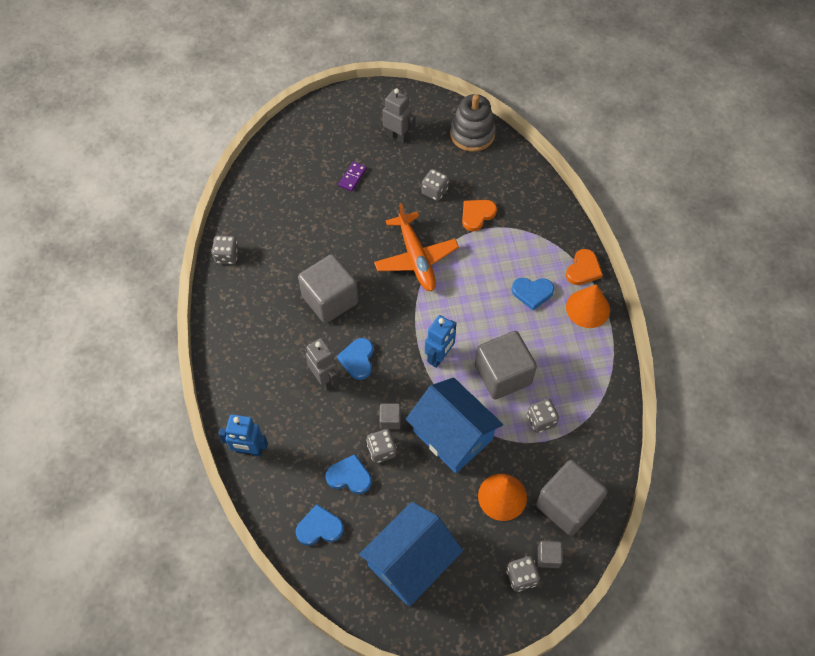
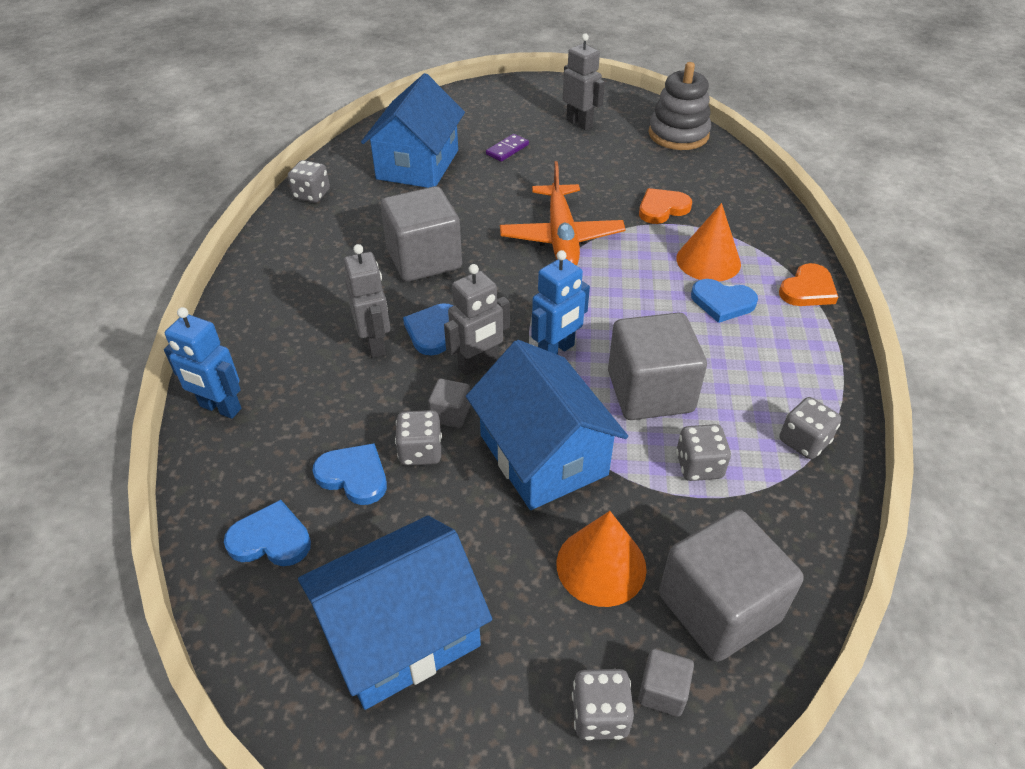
camera: 15 degrees right, 15 degrees down
(292, 208) = (417, 164): none -> blue house
(394, 379) = (478, 364): none -> grey robot
(434, 191) = (610, 178): grey dice -> grey dice (804, 441)
(588, 308) = (807, 335): orange cone -> orange cone (708, 261)

